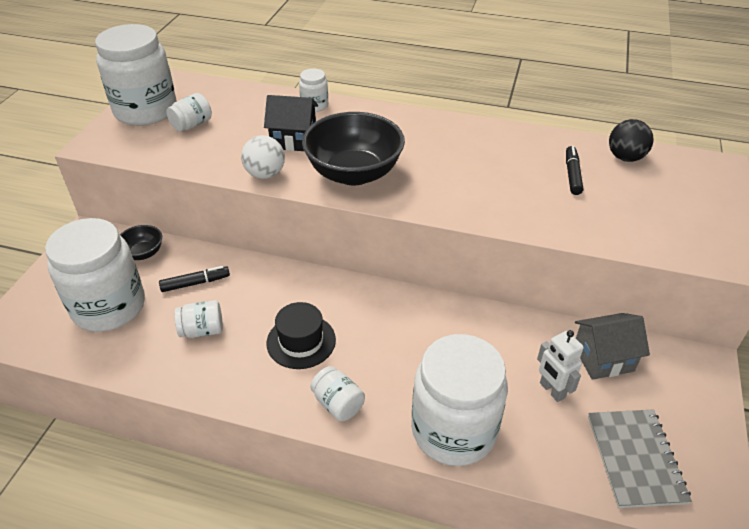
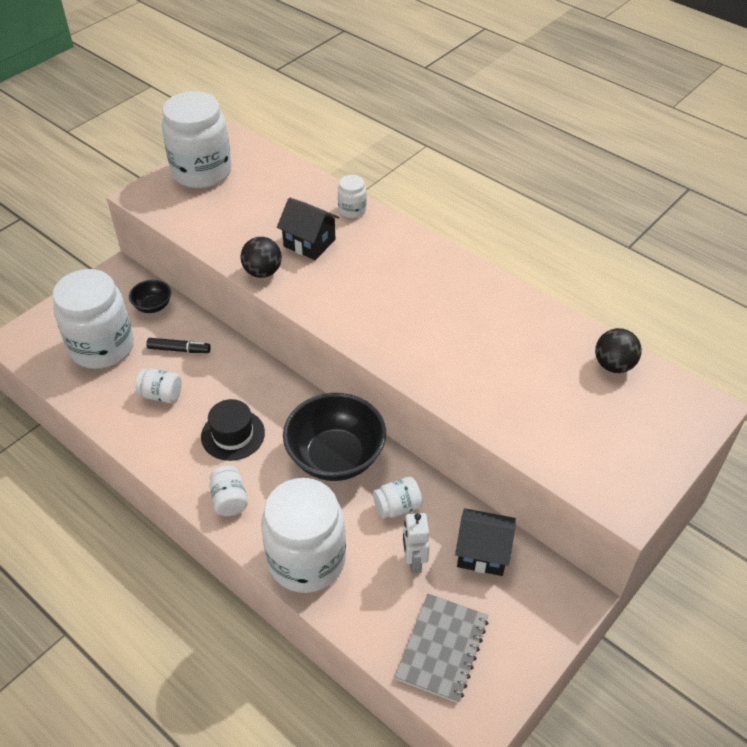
camera: 25 degrees right, 5 degrees up
(192, 125) = (232, 199): white jar -> white jar (397, 507)
(265, 174) = (262, 272): white ball -> black ball
(354, 173) = (339, 296): black bowl -> black bowl (335, 457)
(572, 175) = (543, 366): black marker -> none
(603, 358) = (482, 553): grey house -> black house

